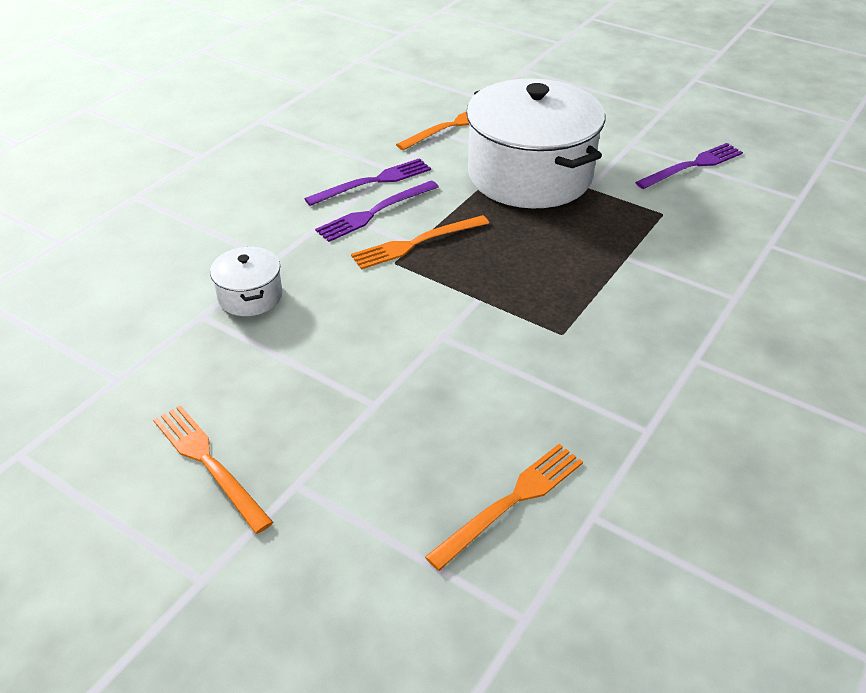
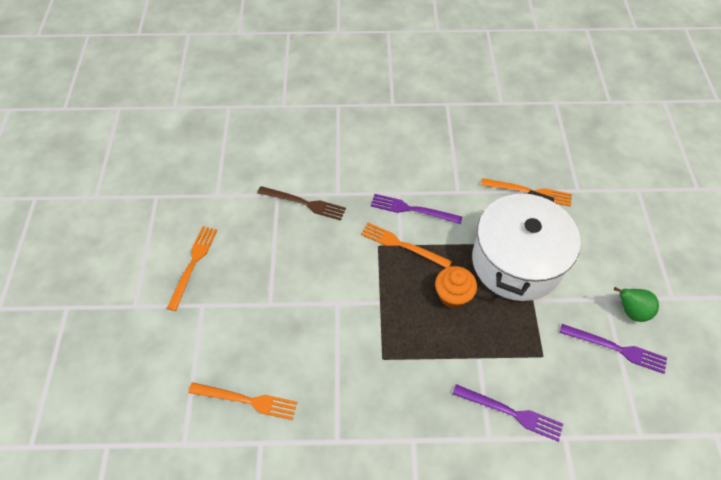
camera: 55 degrees right, 15 degrees up
(250, 296) = (304, 203): white pot -> brown fork
(373, 182) = (438, 191): purple fork -> purple fork (511, 412)
(527, 238) = (452, 295): none -> orange cupcake
(658, 138) = (631, 311): none -> green pear

